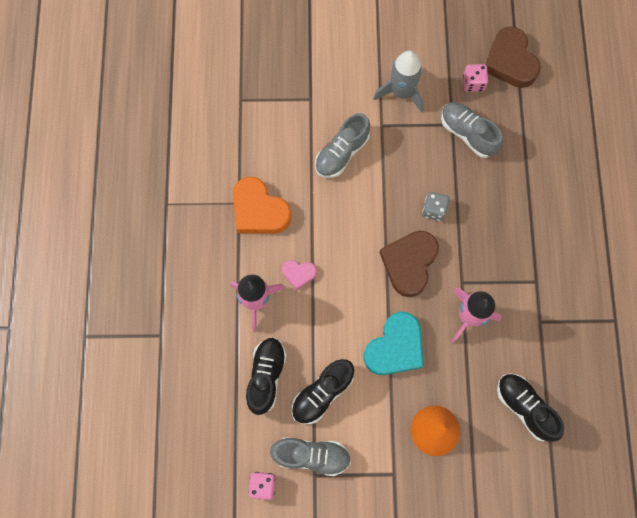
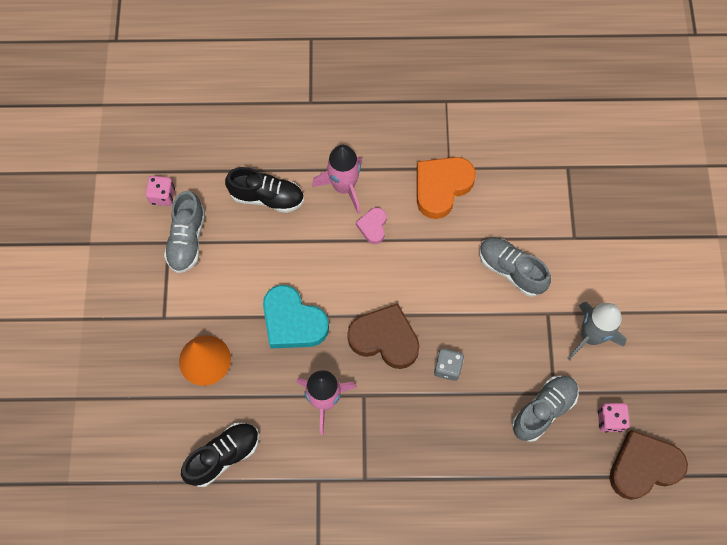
camera: 90 degrees right, 5 degrees down
(322, 393) = (248, 249): black shoe -> none

